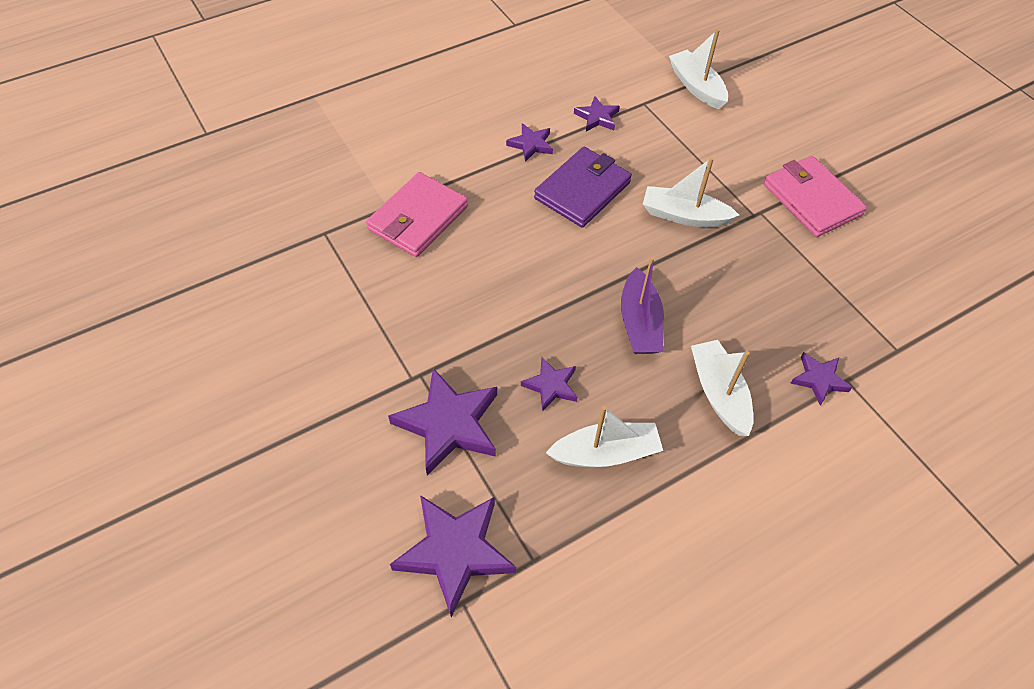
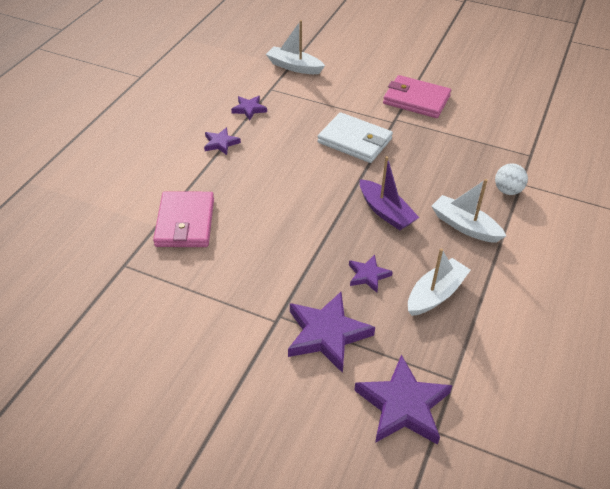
camera: 35 degrees left, 10 degrees down
(582, 190) = (280, 155): purple wallet -> none
(684, 216) = (355, 141): white boat -> white wallet
(819, 379) = (507, 190): purple star -> white ball

